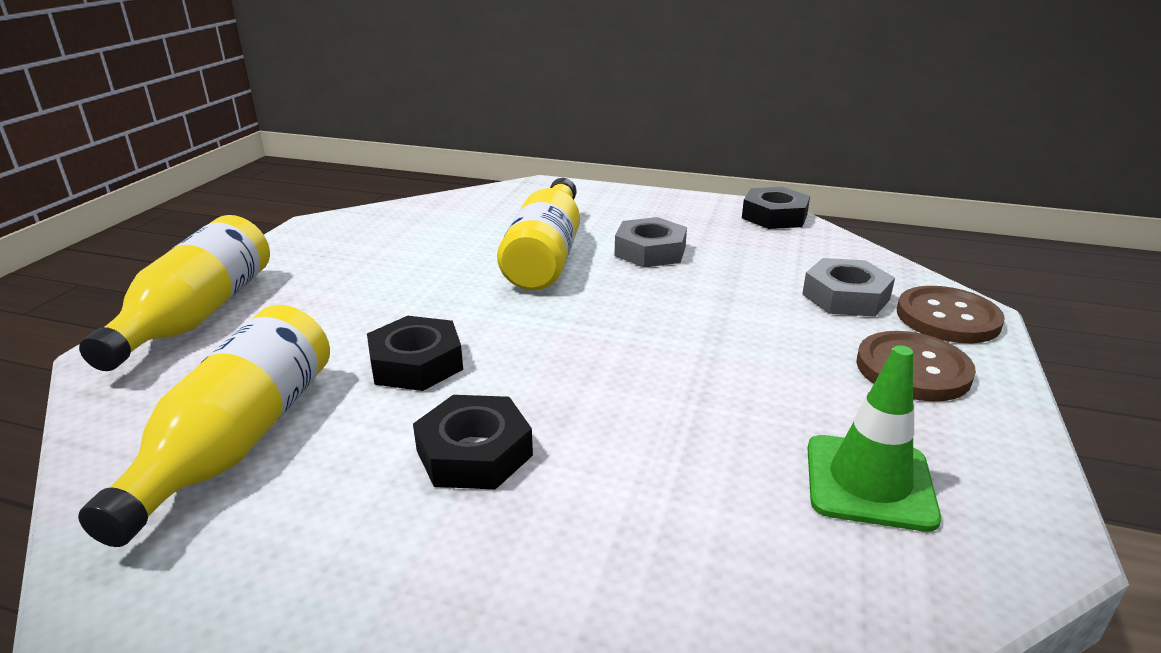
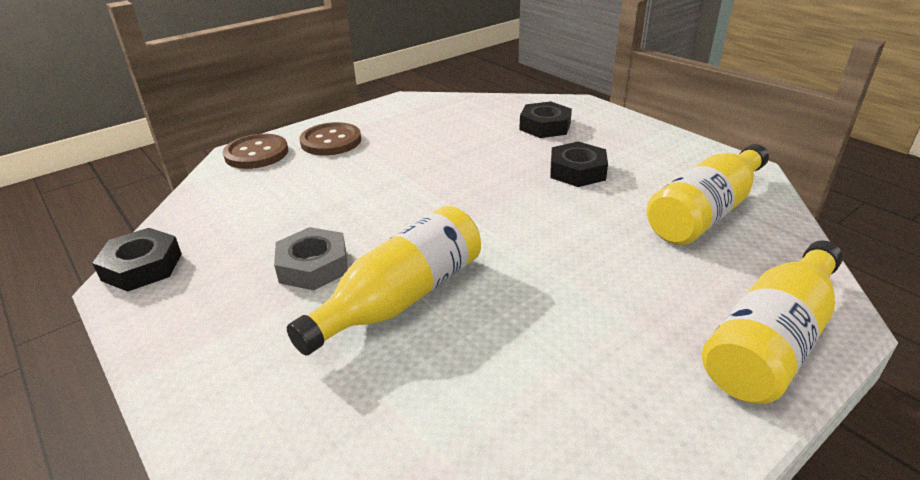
camera: 145 degrees left, 5 degrees up
(416, 363) = (584, 226): black nut -> black nut (545, 126)
(845, 297) = (273, 180): grey nut -> none
(869, 482) = (429, 120): green traffic cone -> none

